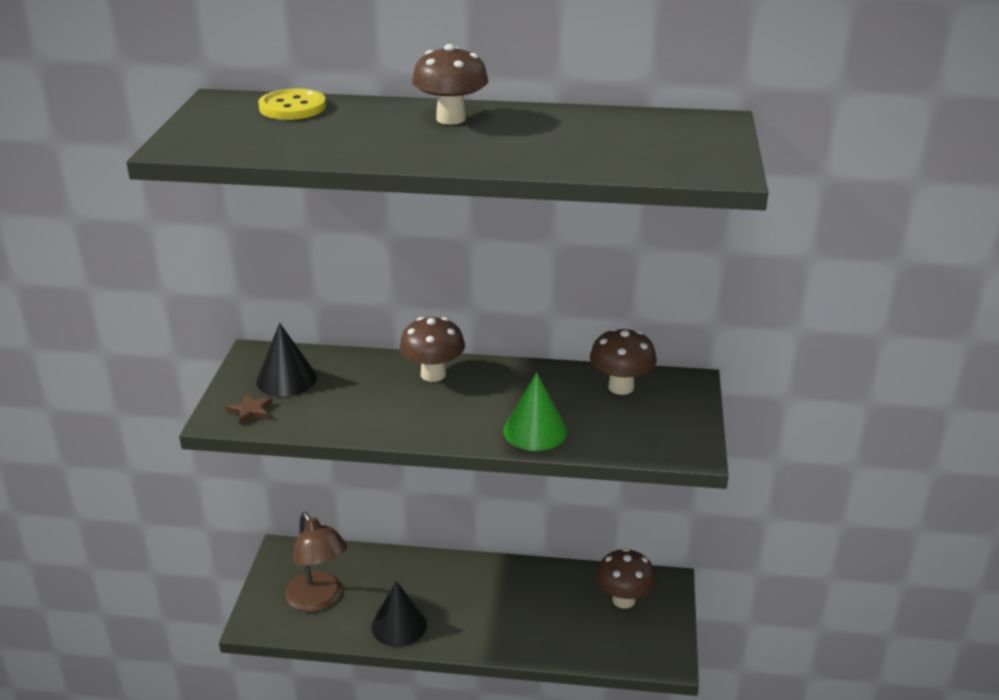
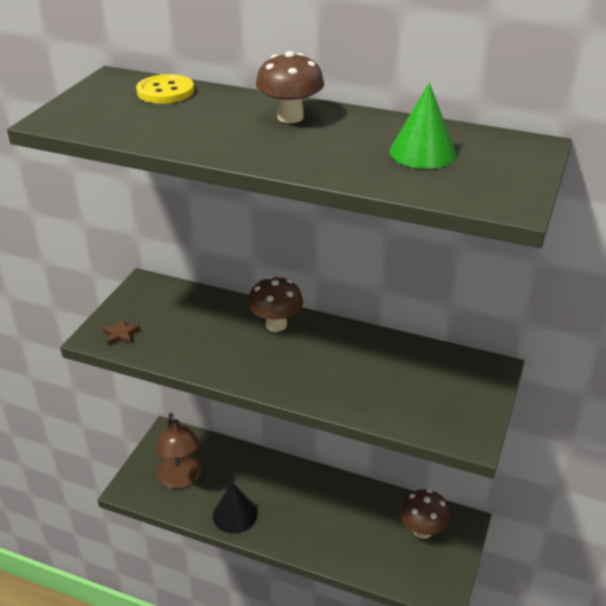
camera: 15 degrees right, 5 degrees up
(286, 379) = (159, 310): black cone -> none
(535, 431) = (340, 393): green cone -> green cone (422, 152)
(621, 387) = (430, 363): brown mushroom -> none

